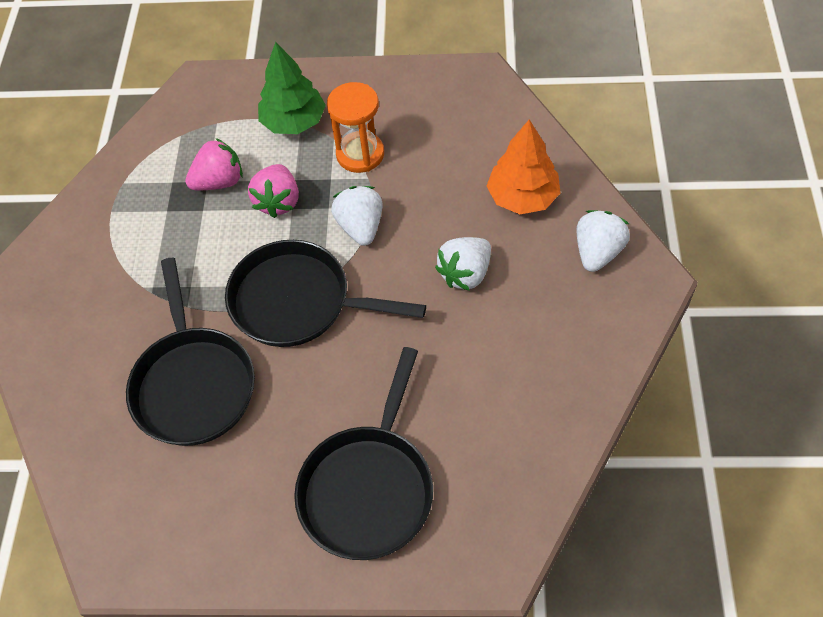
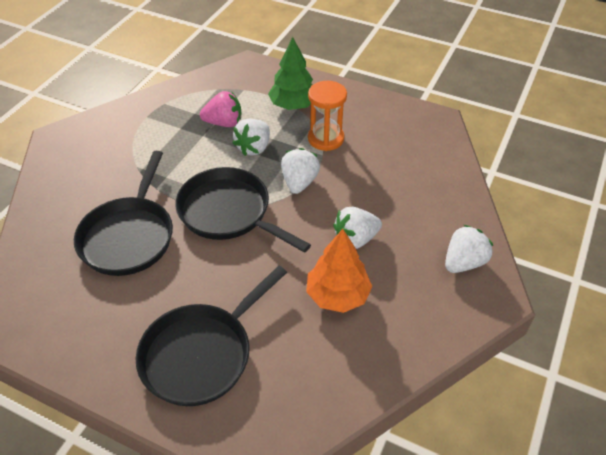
camera: 20 degrees right, 10 degrees down
(278, 202) = (254, 148): pink strawberry -> white strawberry
(522, 197) = (426, 205): orange tree -> orange tree (338, 295)

